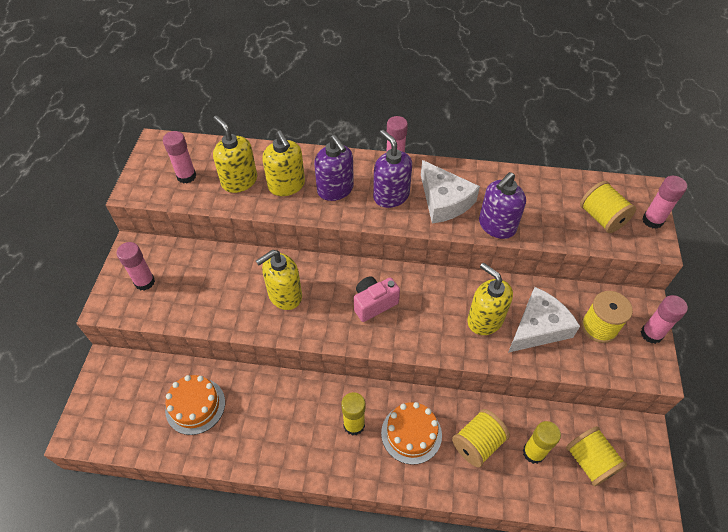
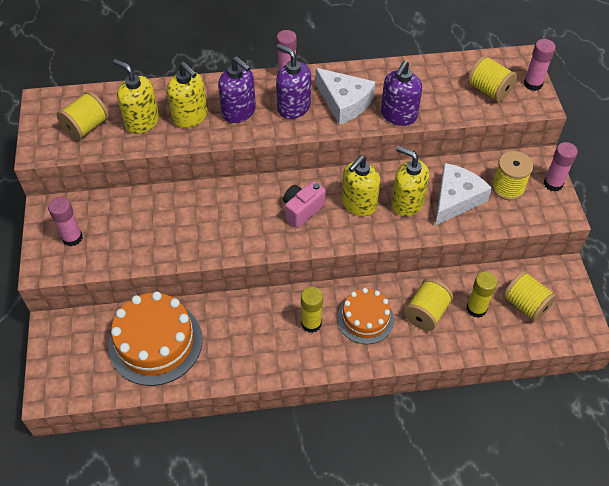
camera: 15 degrees left, 0 degrees up
(186, 176) = (86, 127): pink glue stick -> yellow spool
(195, 406) = (155, 342): orange cake -> orange cake, size x1.61
(284, 295) = (215, 221): yellow soap dispenser -> yellow soap dispenser (358, 204)

